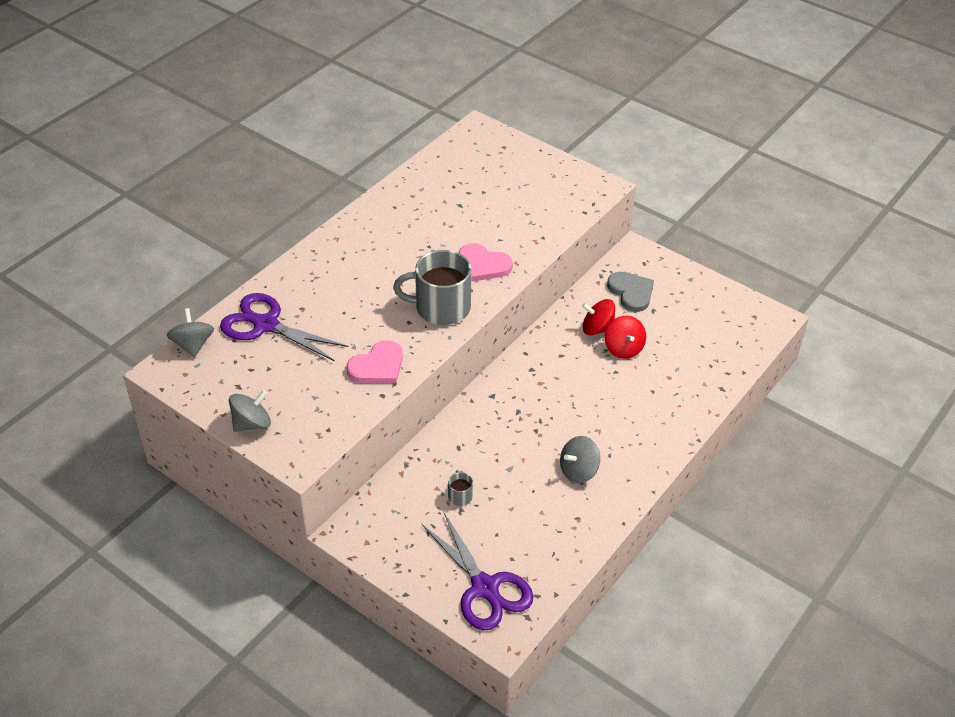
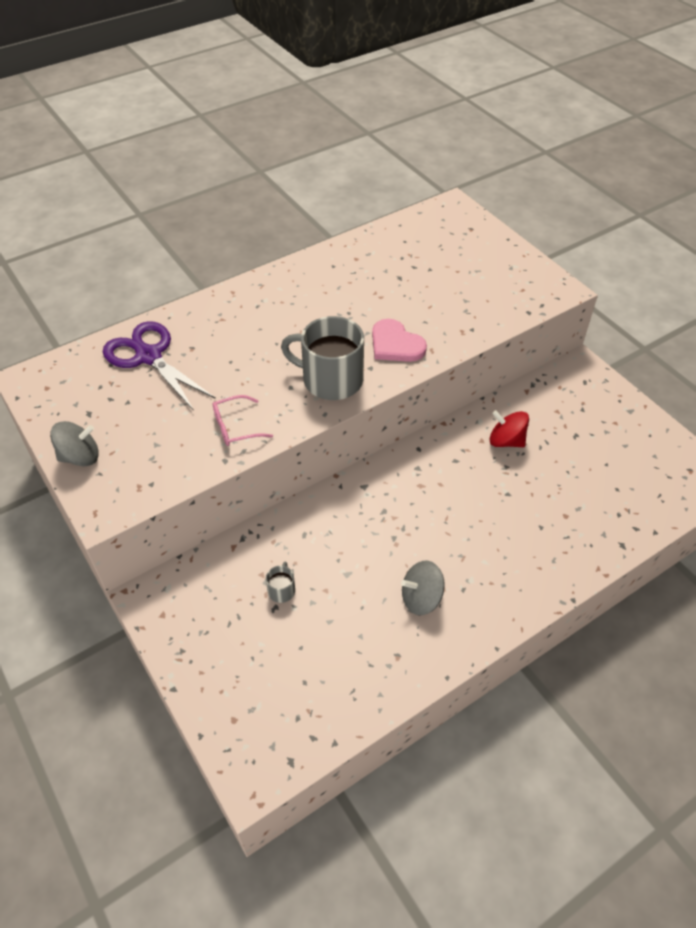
camera: 20 degrees right, 5 degrees up
(193, 345) = (70, 360): grey spinning top -> none
(377, 366) = (235, 427): pink heart -> pink glasses
(485, 587) = (260, 708): purple scissors -> none
(623, 348) = (526, 470): red spinning top -> none
(631, 292) = (558, 410): grey heart -> none

